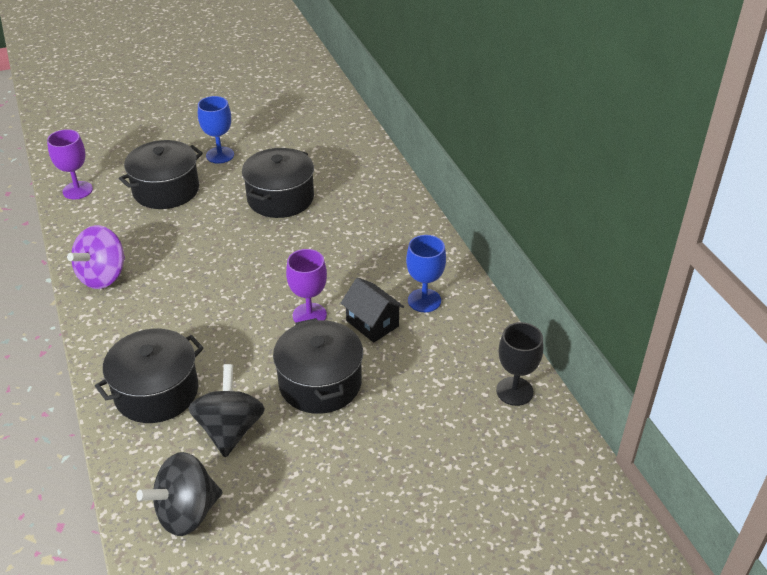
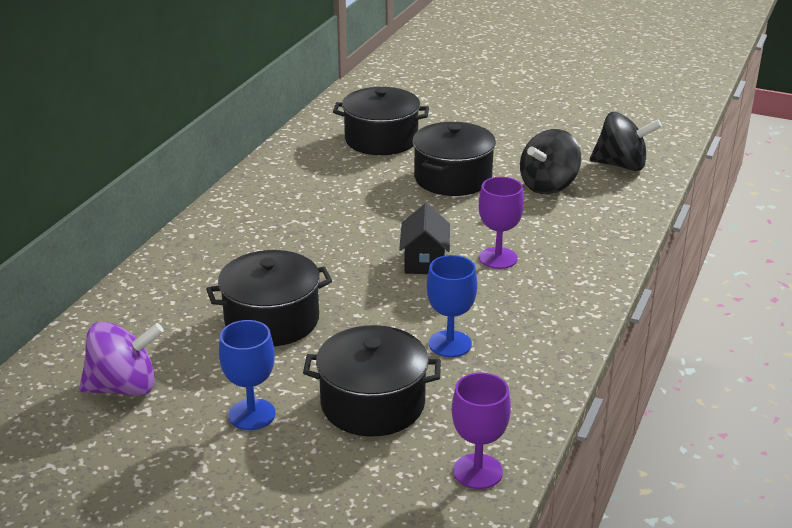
camera: 135 degrees left, 10 degrees down
(103, 276) = (543, 341): purple spinning top -> purple spinning top (124, 387)
(156, 392) = (581, 229): black pot -> black pot (381, 139)
(309, 315) = (399, 216): purple goblet -> purple goblet (498, 258)
(372, 323) = (362, 189): black house -> black house (424, 261)
(424, 300) = (301, 182): blue goblet -> blue goblet (450, 344)
(514, 391) = (337, 119): black goblet -> none

